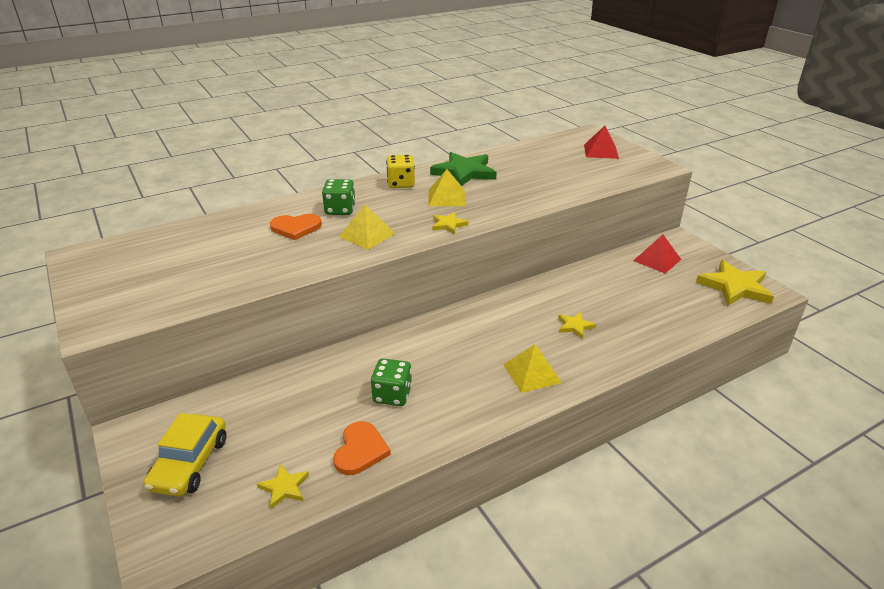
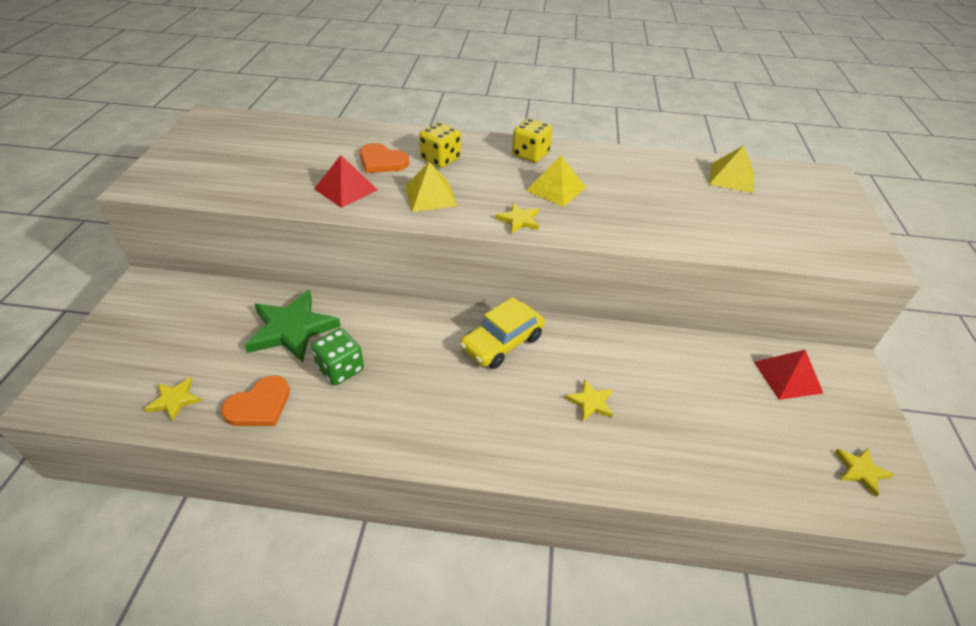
camera: 35 degrees right, 10 degrees up
(190, 463) = (146, 335): yellow car -> yellow car (502, 342)
(340, 210) = (440, 159): green dice -> yellow dice
(464, 172) = (611, 168): green star -> green star (292, 329)
(532, 373) = (485, 427): yellow pyramid -> yellow pyramid (731, 177)
(601, 151) = (814, 206): red pyramid -> red pyramid (346, 189)
(735, 287) = (861, 471): yellow star -> yellow star, size x0.49

